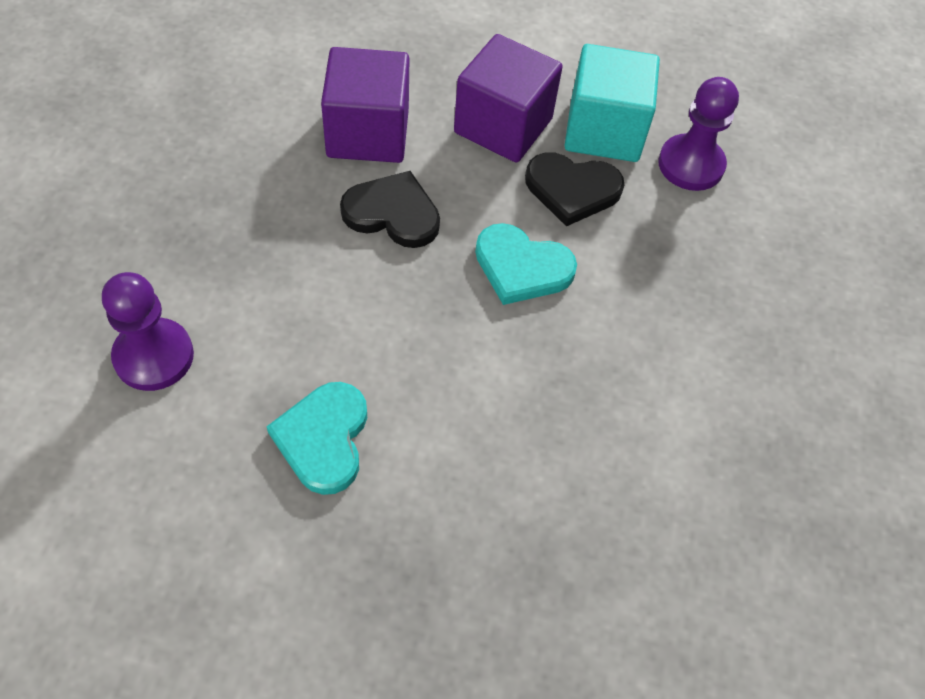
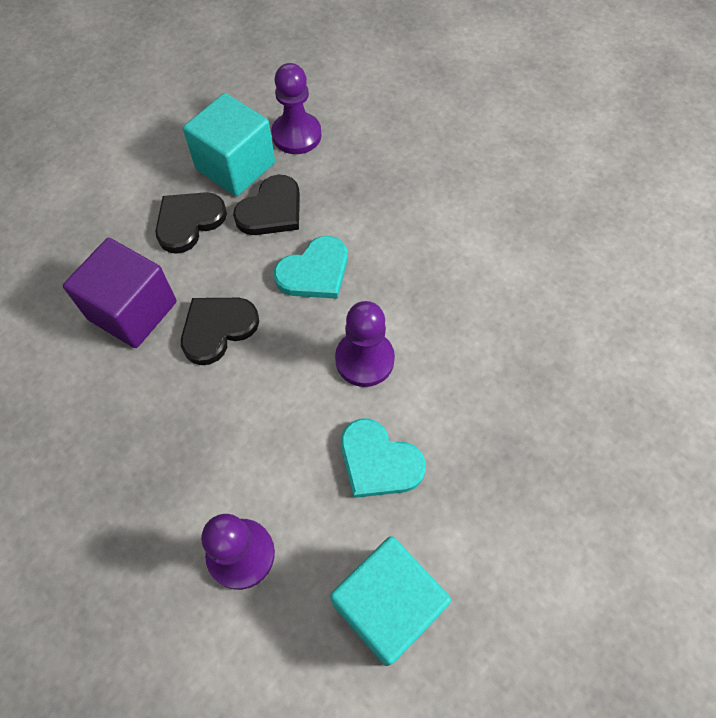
camera: 55 degrees left, 5 degrees up
(159, 523) = (387, 606): none -> turquoise cube
(442, 367) = (364, 359): none -> purple pawn
(503, 126) = (189, 222): purple cube -> black heart

